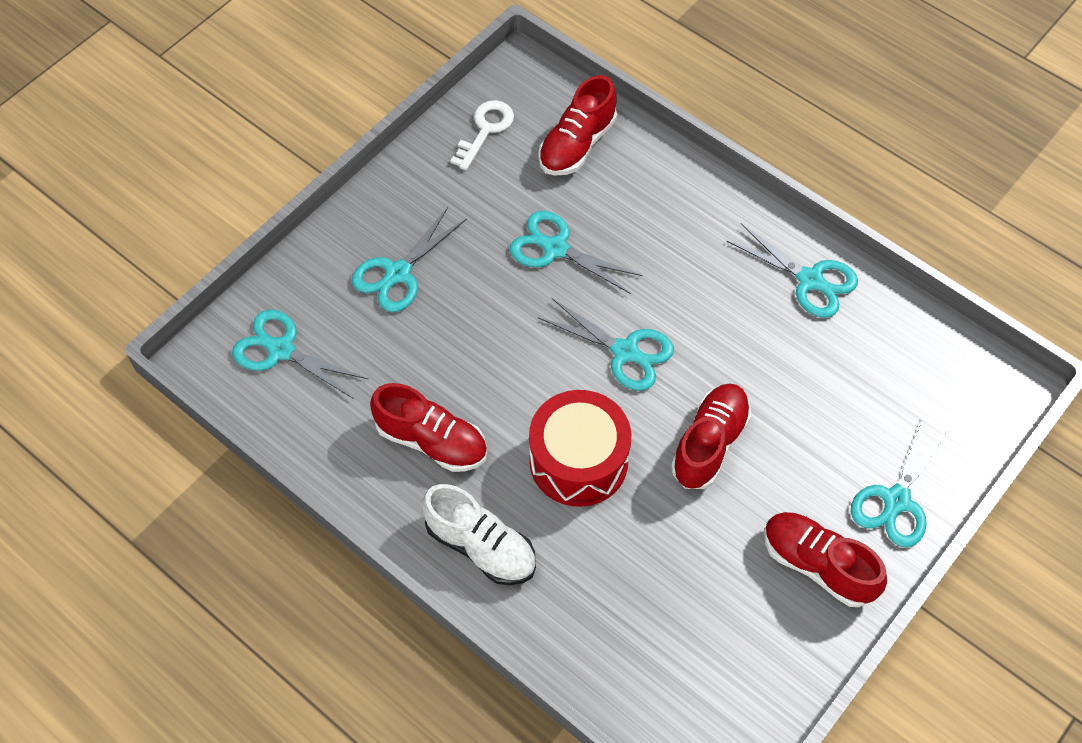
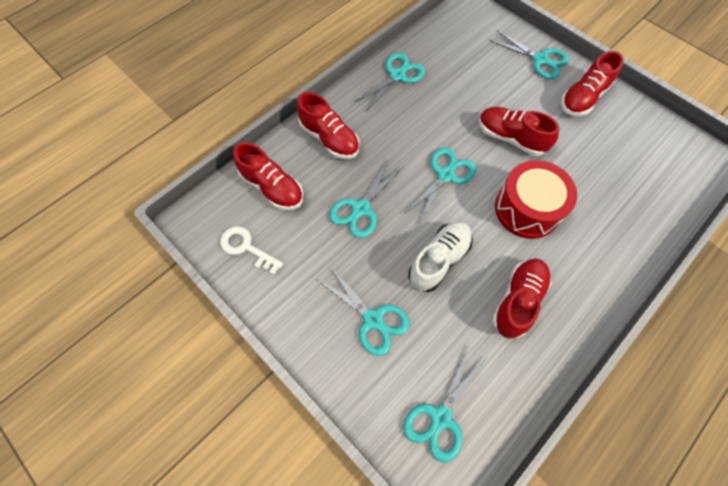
camera: 85 degrees left, 5 degrees up
(481, 546) = (595, 272): white shoe -> white shoe (439, 260)
(669, 201) = (329, 139): none -> red shoe

